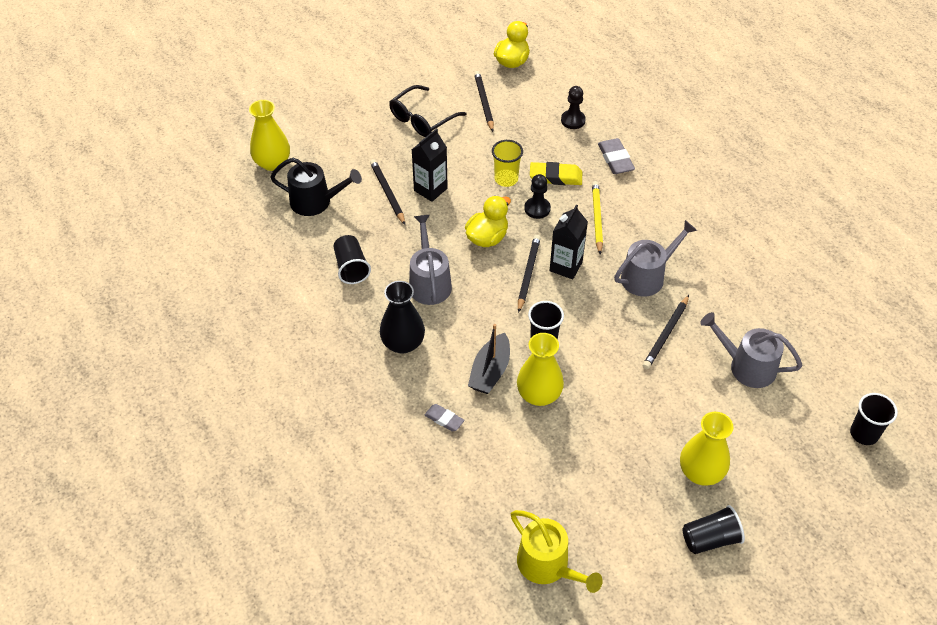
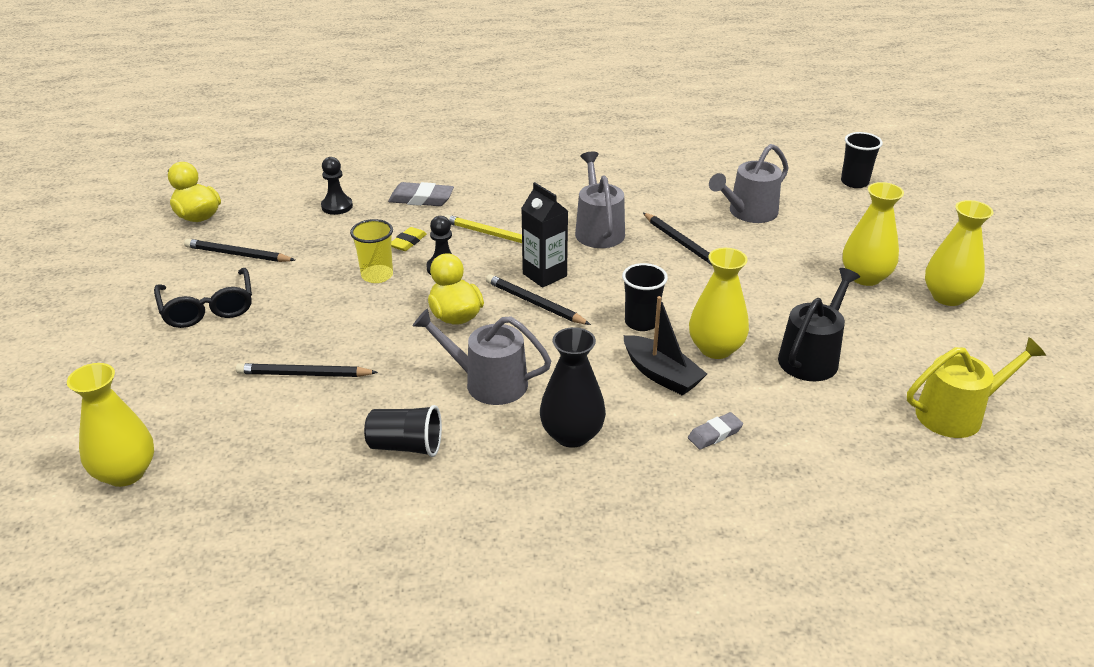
camera: 65 degrees left, 15 degrees down
(315, 202) = (251, 447): black watering can -> black watering can (811, 357)
(430, 189) = (335, 336): black carton -> none
(555, 177) = (408, 242): yellow eraser -> yellow eraser, size x0.63
(710, 539) = (947, 297): black cup -> yellow vase

